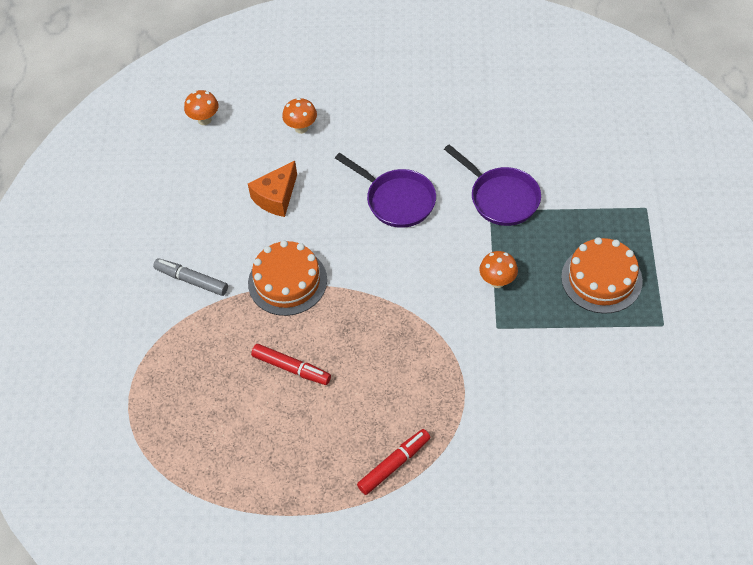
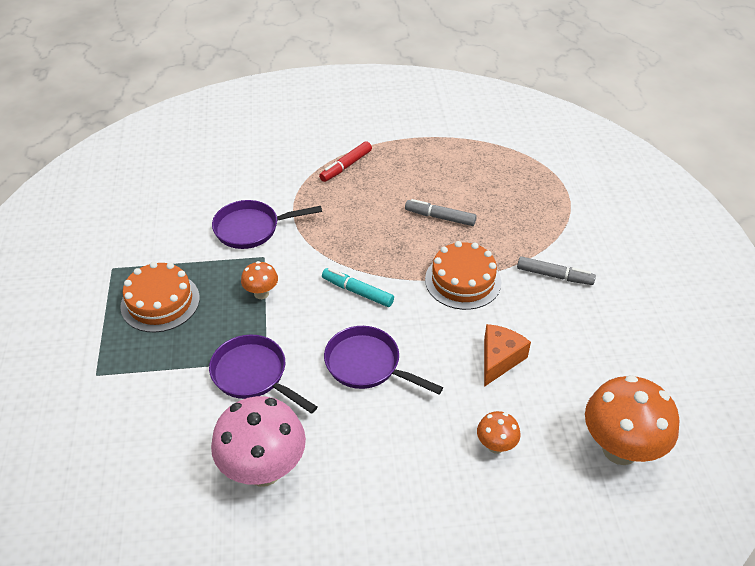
camera: 170 degrees right, 10 degrees down
(204, 120) = (620, 449): orange mushroom -> orange mushroom, size x2.07
(291, 368) = (440, 217): red marker -> grey marker
(398, 276) = (357, 292): none -> turquoise marker
(488, 122) = (264, 470): none -> pink mushroom
(512, 368) = (251, 228): none -> purple pan

